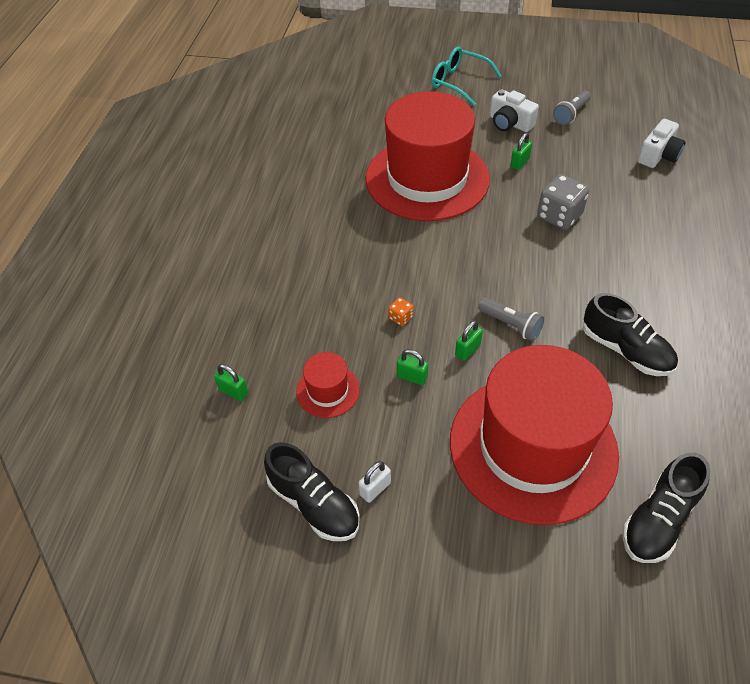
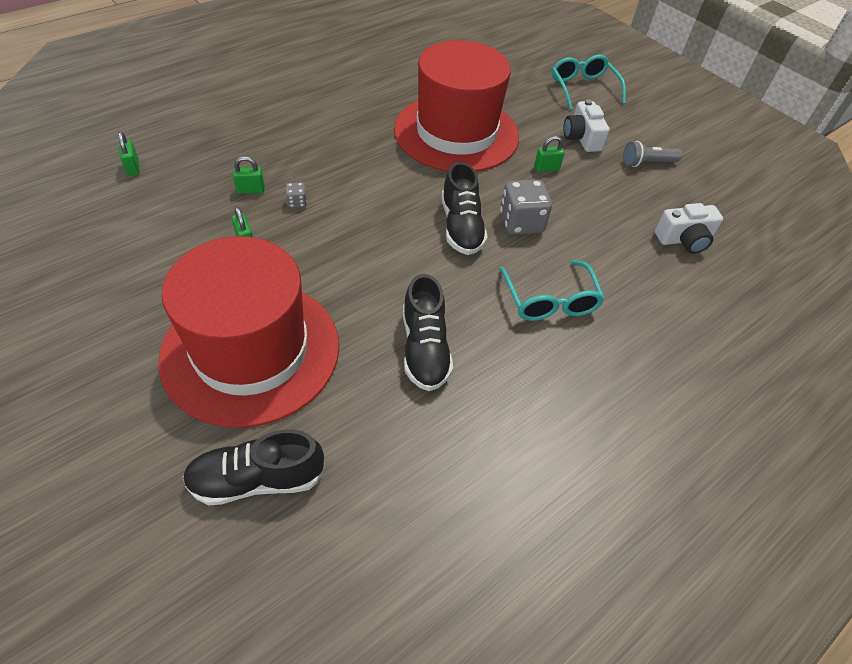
camera: 35 degrees right, 0 degrees up
(314, 504) = (72, 264): black shoe -> black shoe (461, 227)
(328, 390) = (183, 209): red hat -> none
(375, 489) = (116, 286): white padlock -> none
(400, 318) = (297, 202): orange dice -> grey dice
(467, 350) = (308, 255): green padlock -> green padlock (251, 190)
(511, 325) = (364, 264): grey flashlight -> none
(645, 257) = (549, 300): none -> turquoise glasses

